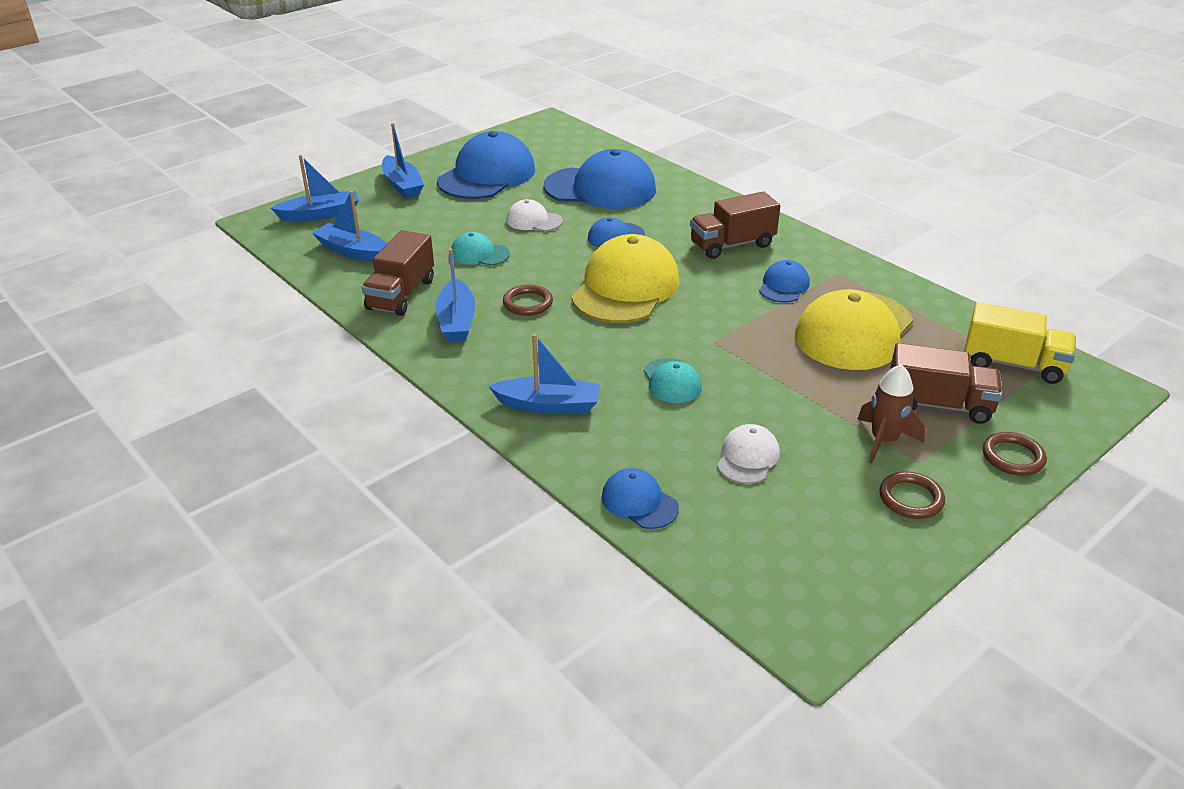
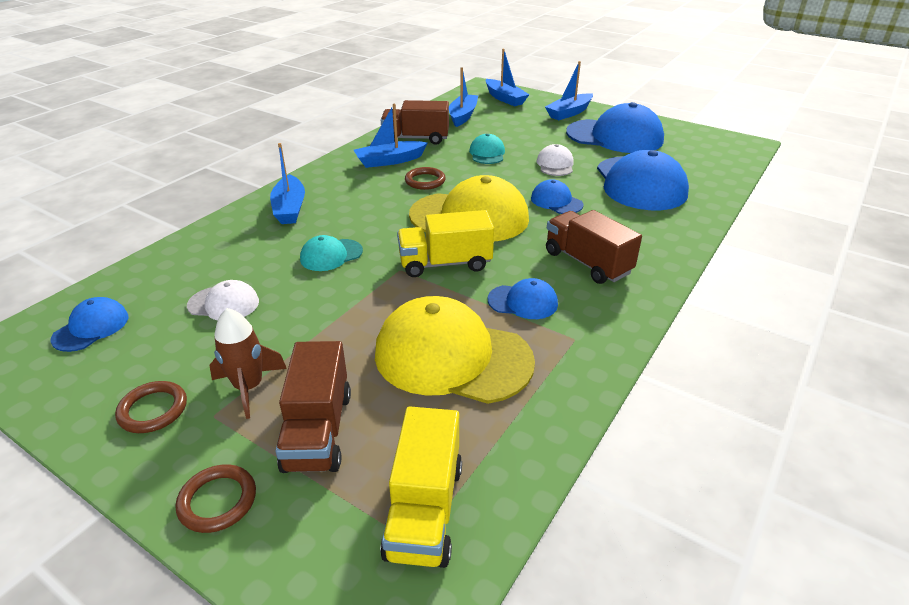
camera: 75 degrees right, 0 degrees up
(639, 502) = (171, 259): blue cap -> blue cap (91, 328)
(711, 315) = (445, 263): none -> yellow truck

